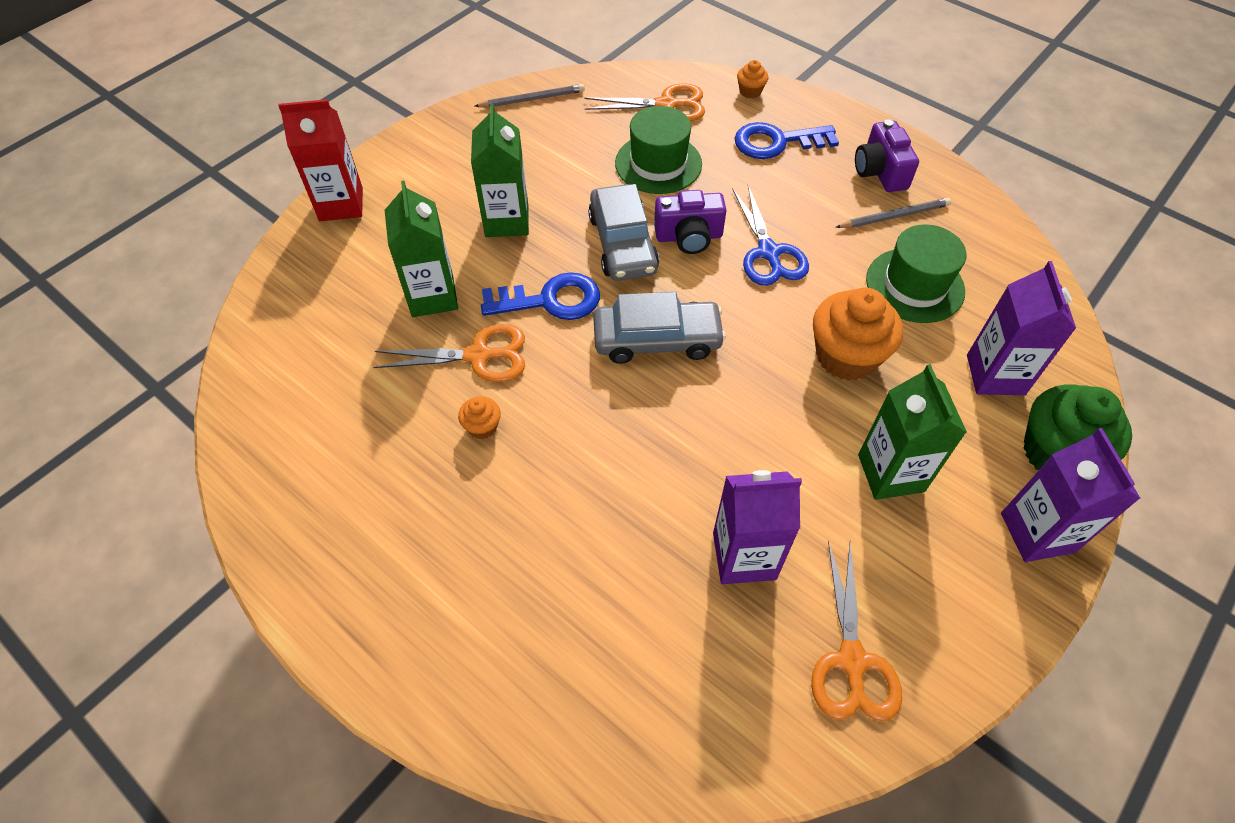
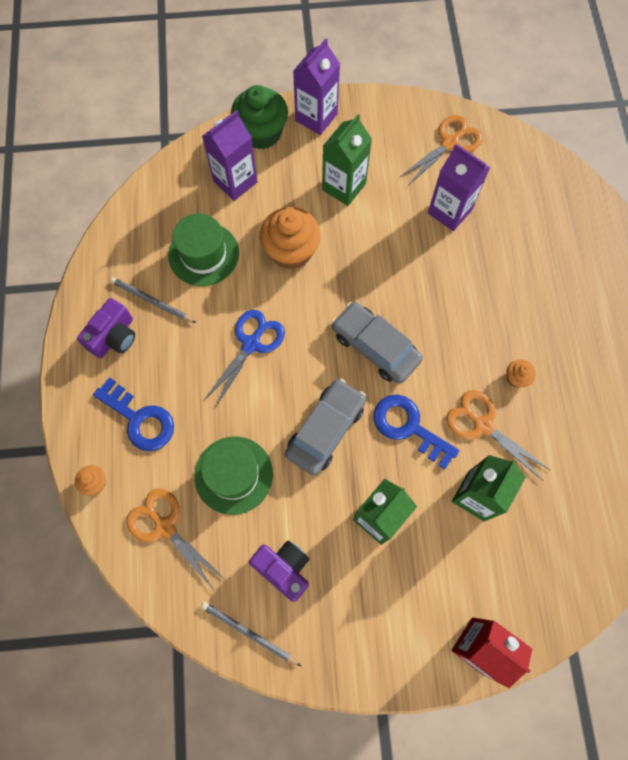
camera: 135 degrees left, 15 degrees up
(689, 237) = (282, 397): purple camera -> purple camera (284, 569)

